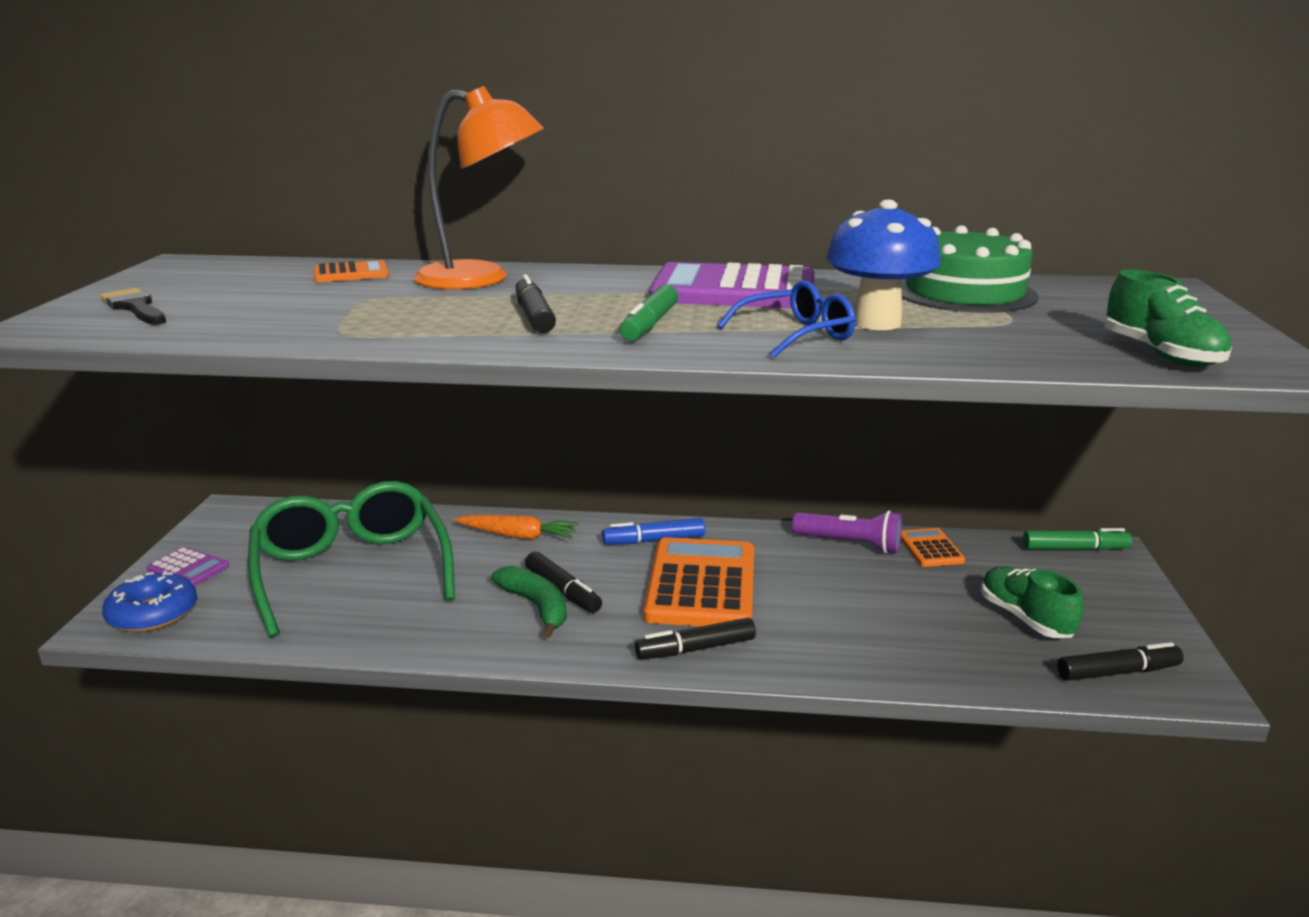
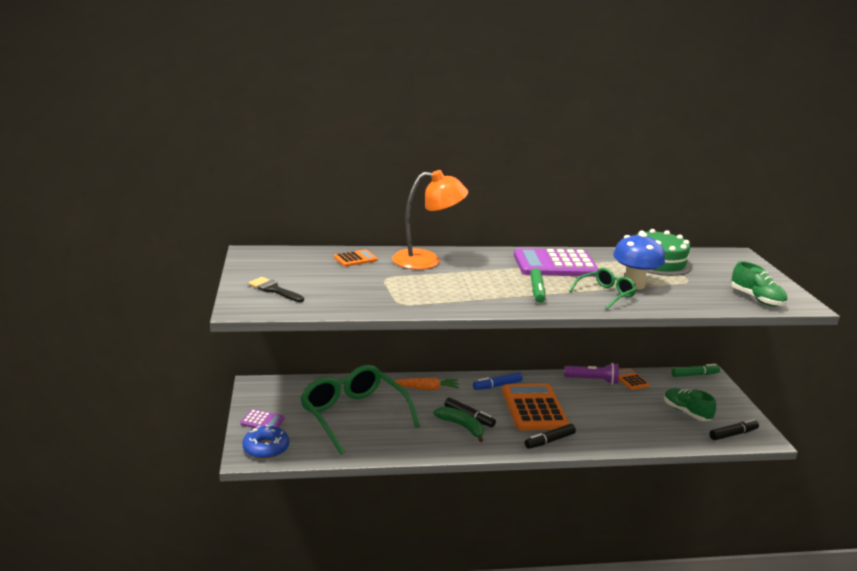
camera: 15 degrees left, 0 degrees up
(534, 316) = (479, 287): black marker -> none
(797, 335) = (606, 294): blue glasses -> green glasses

